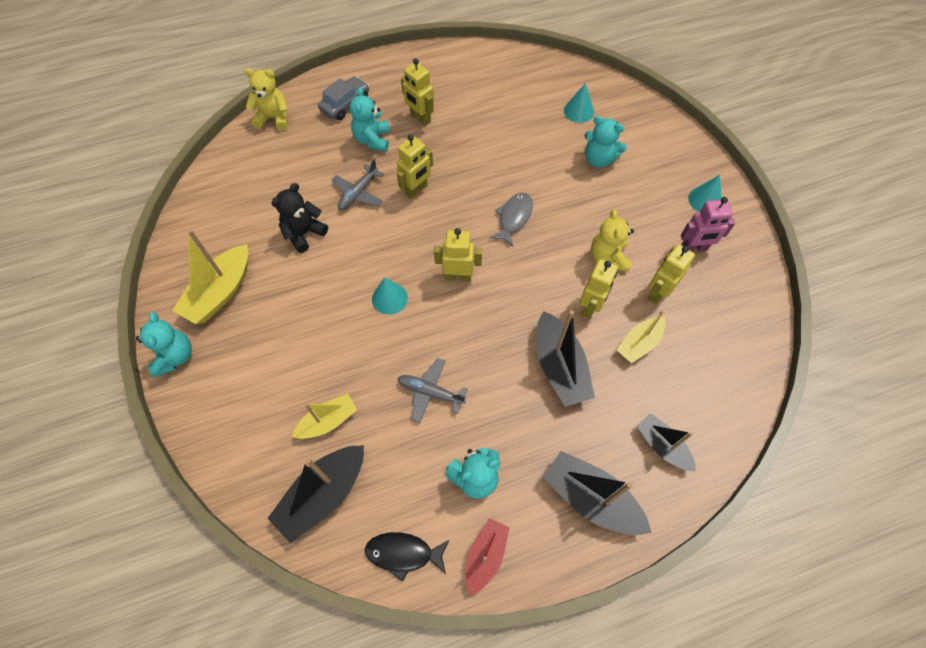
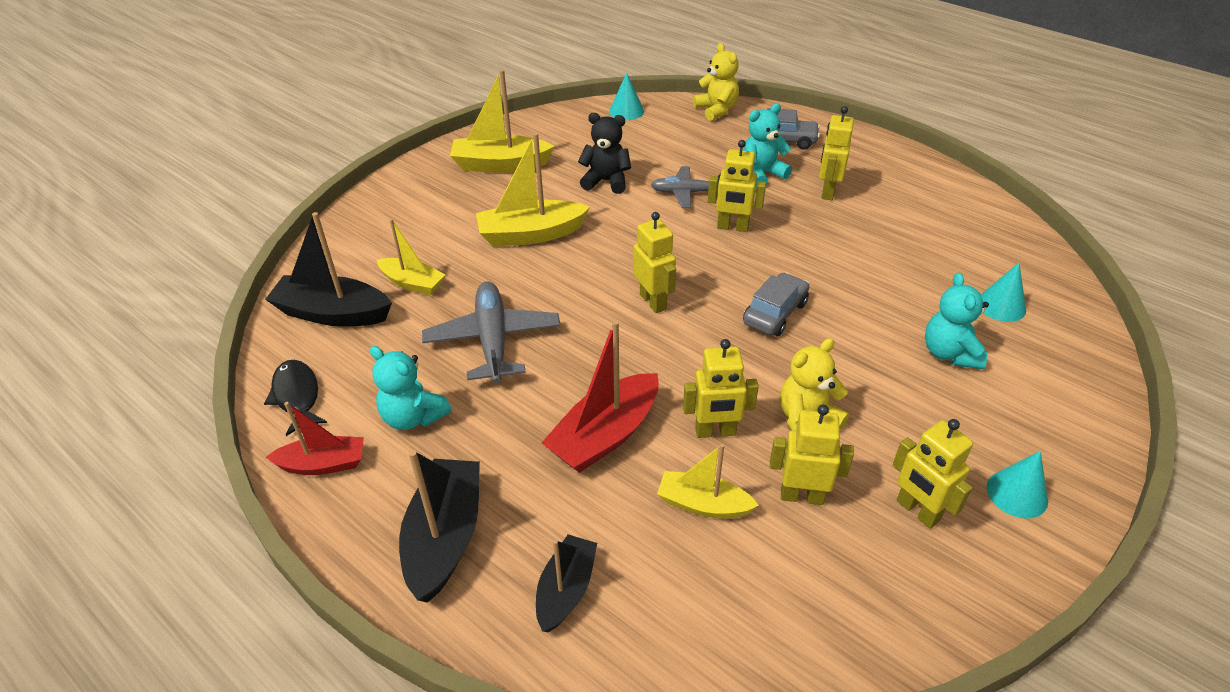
camera: 60 degrees right, 20 degrees down
(175, 356) = (418, 170): turquoise teddy bear -> none
(329, 314) = (531, 234): none -> yellow boat
(389, 298) = (582, 265): turquoise cone -> turquoise cone (626, 111)
(430, 392) = (493, 340): grey plane -> grey plane, size x1.57
(513, 218) = (775, 313): grey fish -> grey car
(559, 367) = (605, 435): black boat -> red boat
(694, 248) = (917, 511): pink robot -> yellow robot

